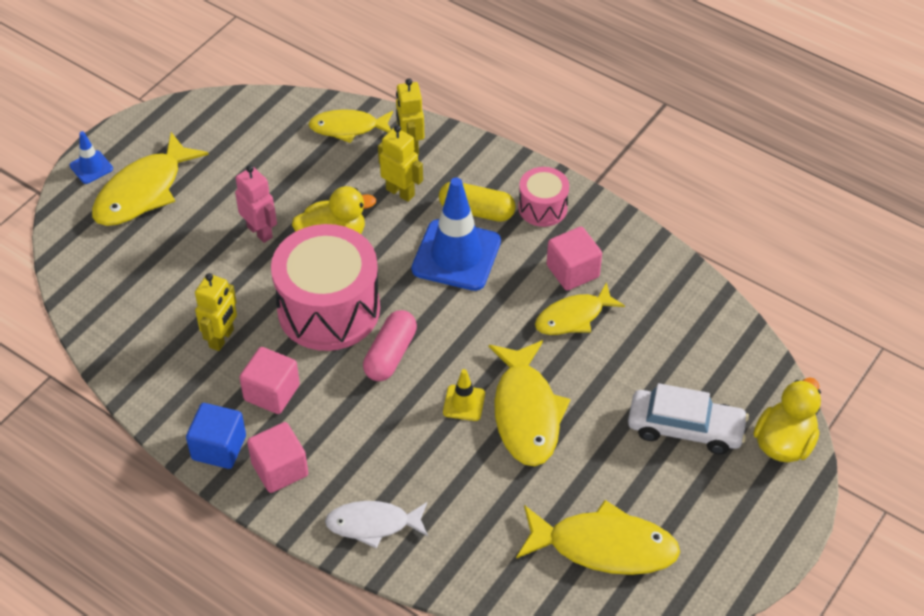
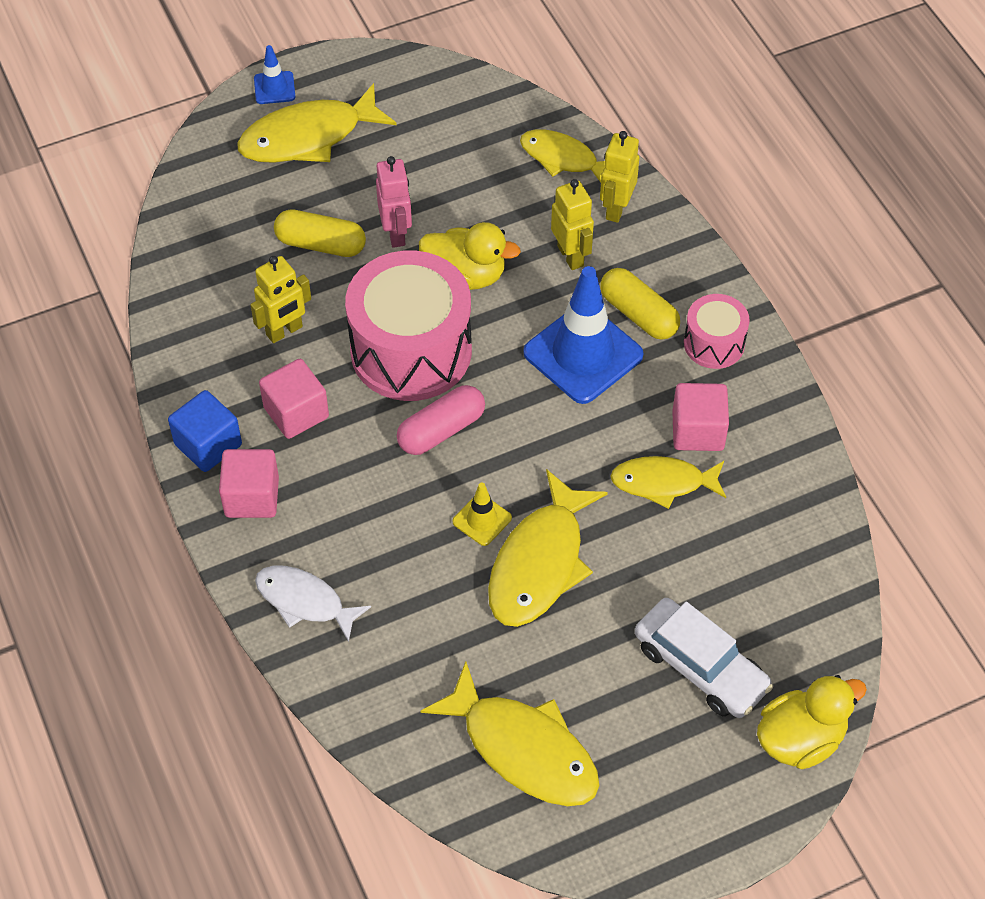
camera: 30 degrees right, 5 degrees up
(206, 264) = (320, 244): none -> yellow capsule

